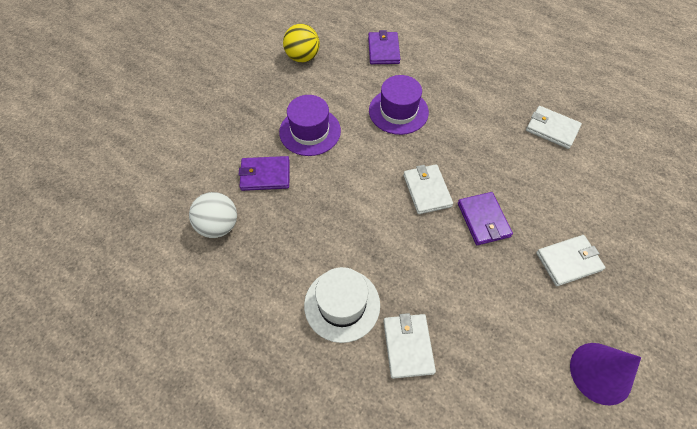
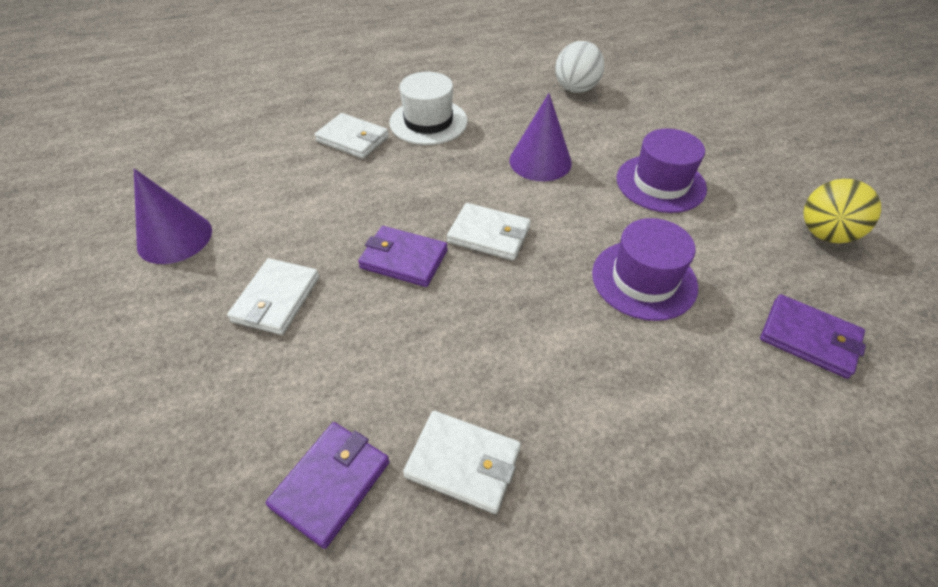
camera: 125 degrees right, 10 degrees down
(265, 175) = (616, 131): purple wallet -> purple wallet (331, 484)
(335, 201) = (540, 161): none -> purple cone
(552, 129) = (463, 463): white wallet -> white wallet turned 45 degrees clockwise

